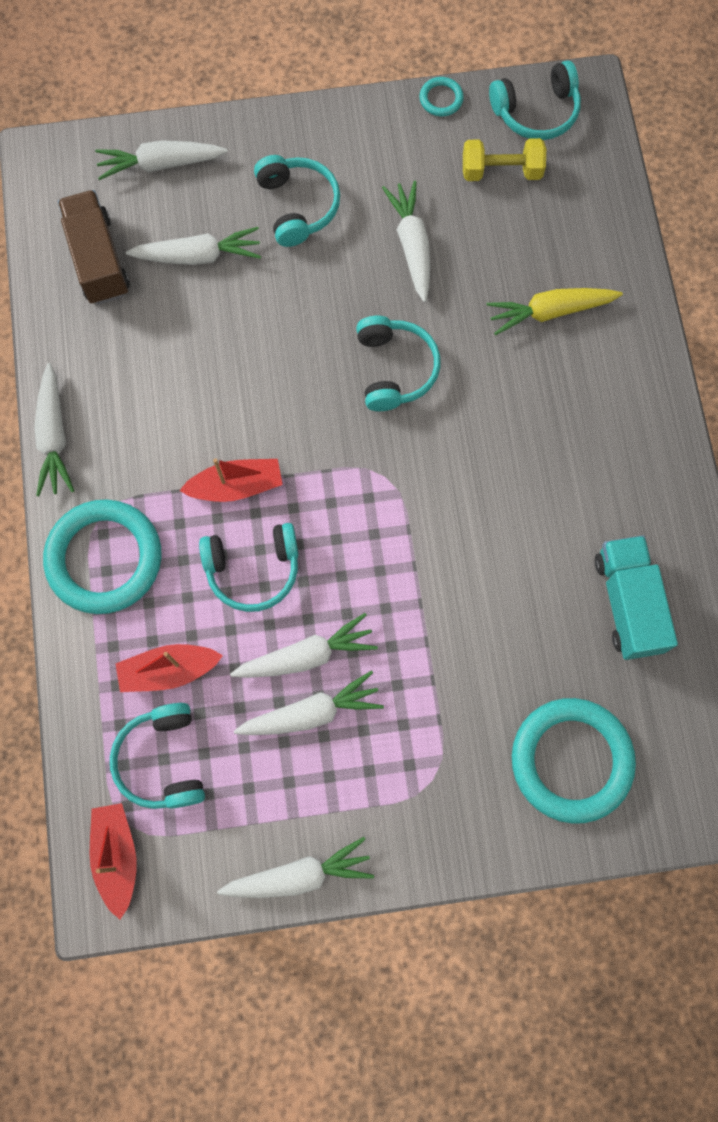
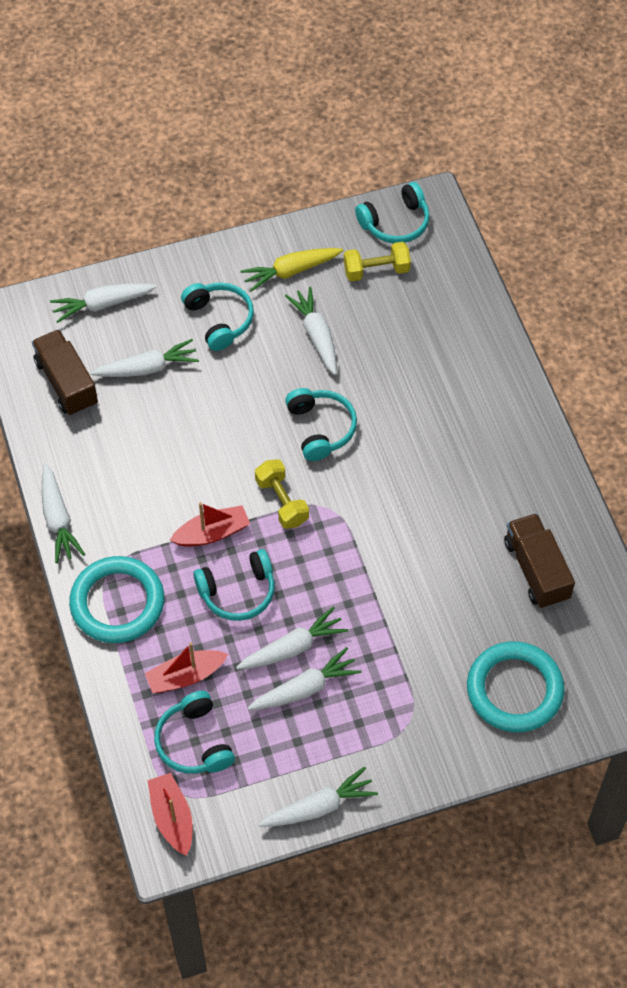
camera: 10 degrees left, 15 degrees down
(329, 458) = (281, 502): none -> yellow dumbbell
(441, 99) = (318, 224): turquoise ring -> none
(550, 312) = (435, 368): yellow carrot -> yellow carrot (291, 271)
(627, 603) = (536, 570): turquoise truck -> brown truck

